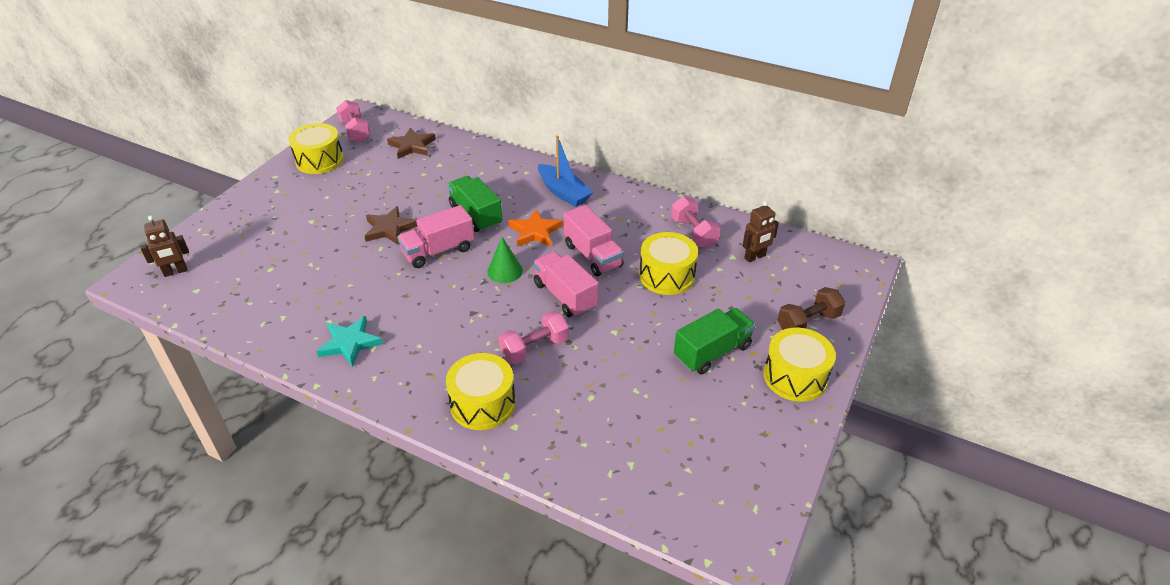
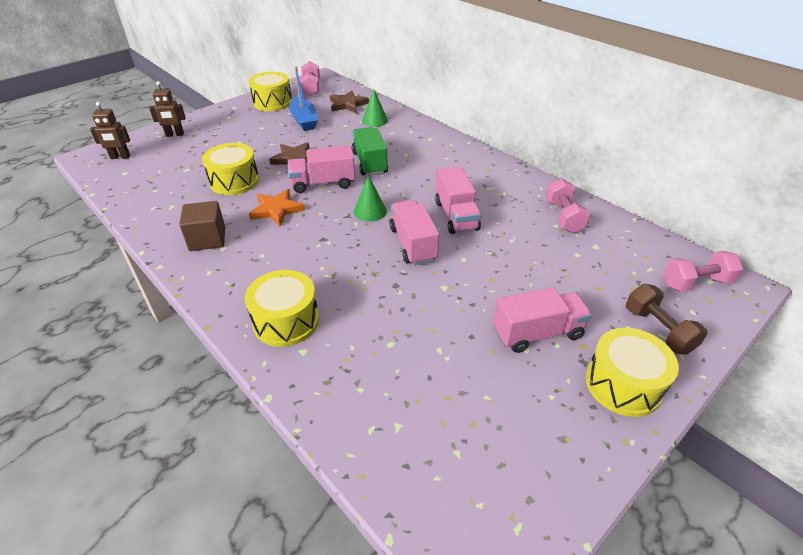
camera: 20 degrees right, 0 degrees up
(349, 343) = (207, 239): turquoise star -> brown cube
(454, 161) = (375, 120): none -> green cone
(535, 231) = (413, 185): orange star -> orange star (276, 210)
(535, 348) = (361, 283): pink dumbbell -> pink dumbbell (696, 283)
(563, 192) = (454, 160): blue boat -> blue boat (304, 120)
(667, 275) = (520, 248): yellow drum -> yellow drum (234, 181)
(712, 352) = (537, 333): green truck -> pink truck
(755, 257) = (620, 252): brown robot -> brown robot (175, 135)
(808, 322) = (658, 330): brown dumbbell -> brown dumbbell turned 75 degrees clockwise

